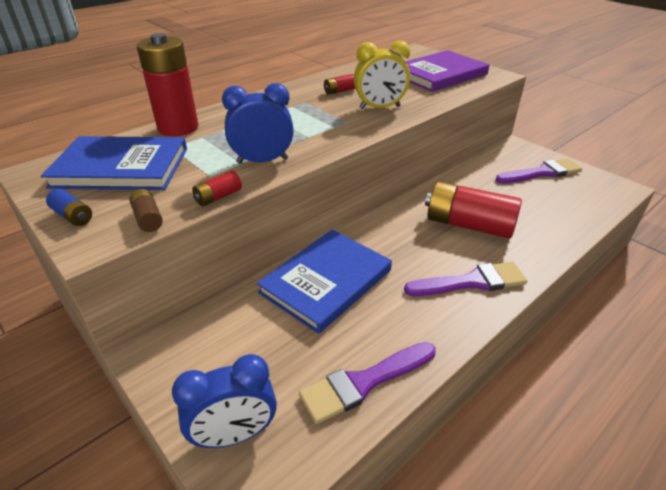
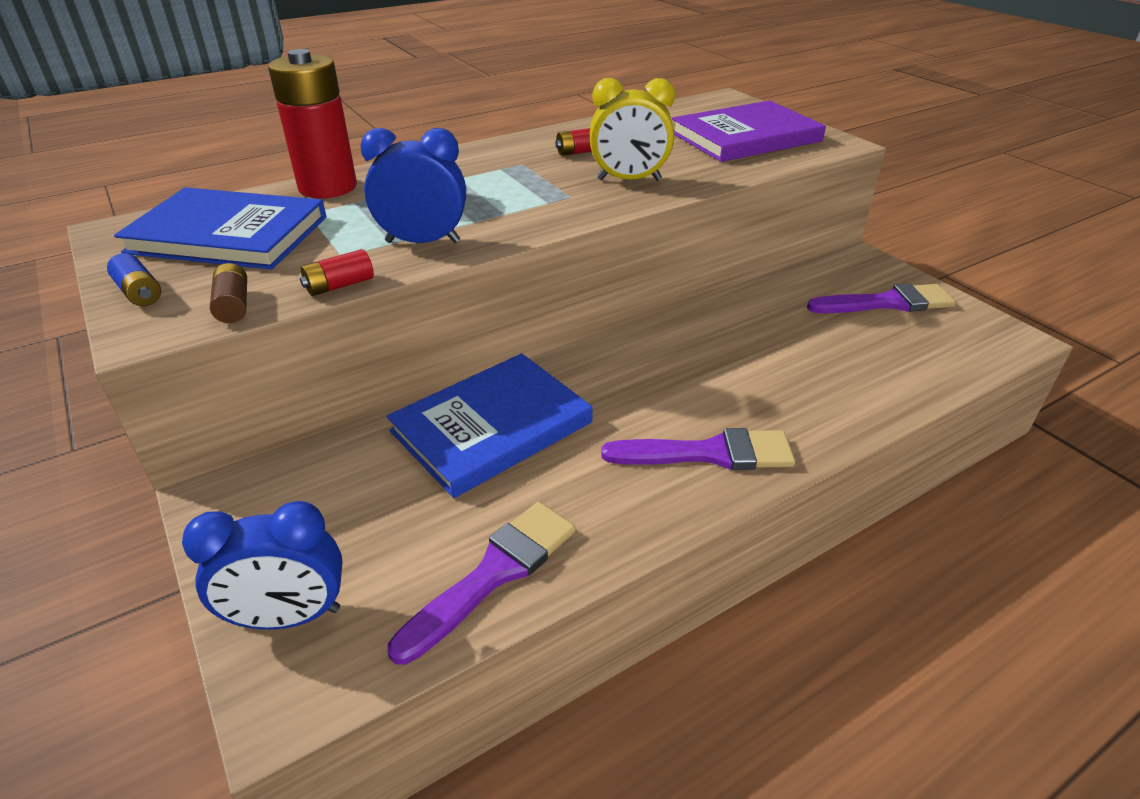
camera: 10 degrees right, 0 degrees up
(364, 382) = (493, 574): purple brush -> purple brush turned 150 degrees clockwise
(468, 225) = (737, 369): red battery -> none

